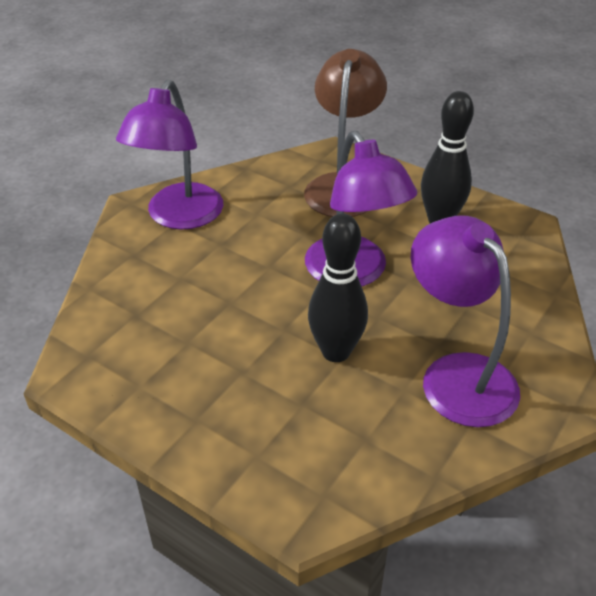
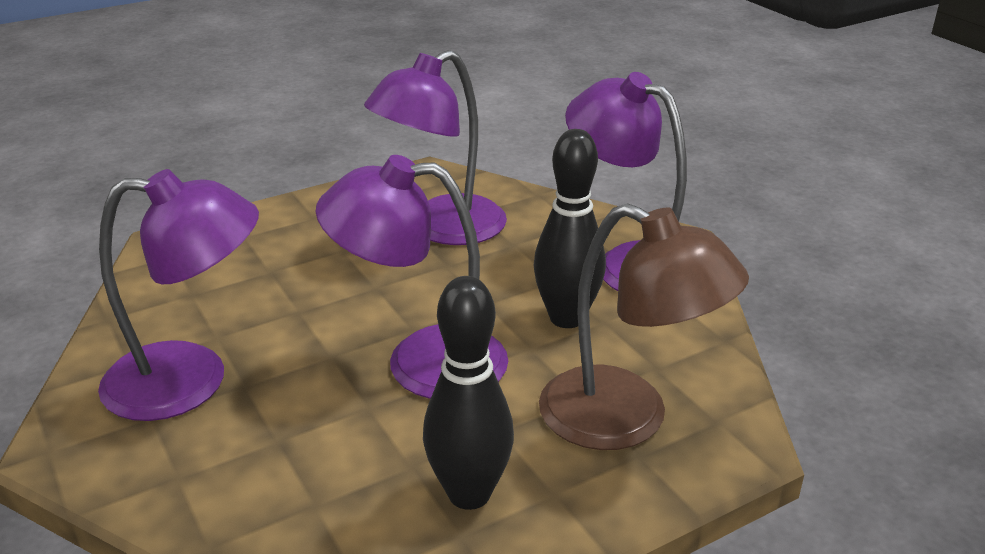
camera: 115 degrees right, 10 degrees down
(177, 324) = (442, 229): none -> purple lamp
(336, 352) = (311, 309): black bowling pin -> black bowling pin (566, 318)

